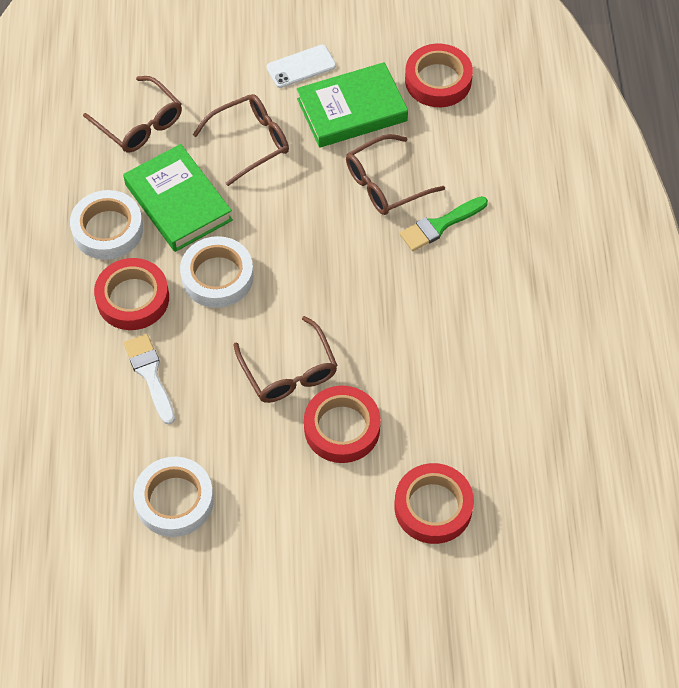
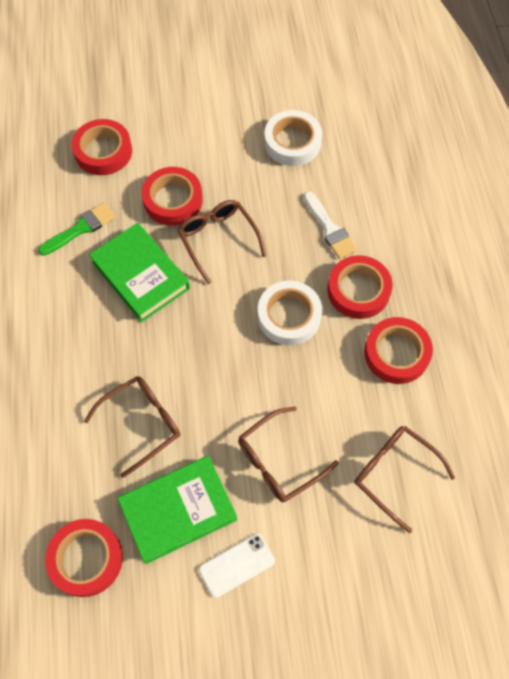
camera: 175 degrees right, 5 degrees up
(108, 229) = (396, 353): white tape -> red tape
(178, 202) = (338, 386): green book -> green book (140, 275)
(440, 225) = (90, 382): green brush -> green brush (81, 228)

